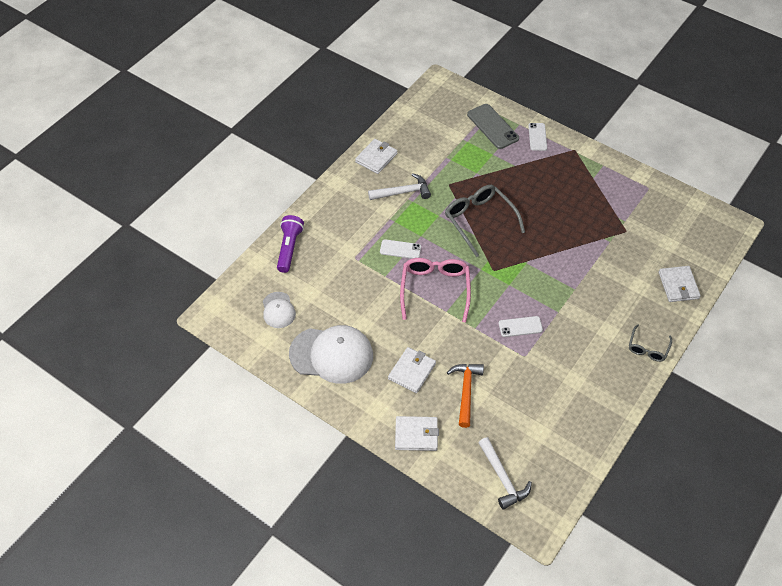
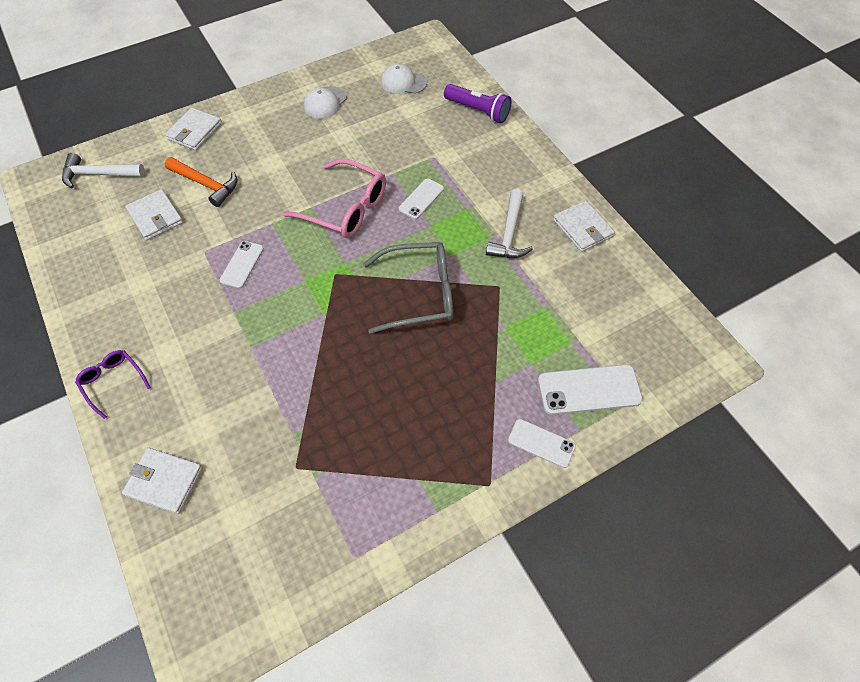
camera: 115 degrees right, 5 degrees up
(331, 355) = (325, 103): white cap -> white cap, size x0.53
(412, 371) = (261, 152): white wallet -> white wallet (155, 217)
(492, 126) = (589, 390): grey phone -> white phone
(647, 348) = (113, 382): grey glasses -> purple glasses

